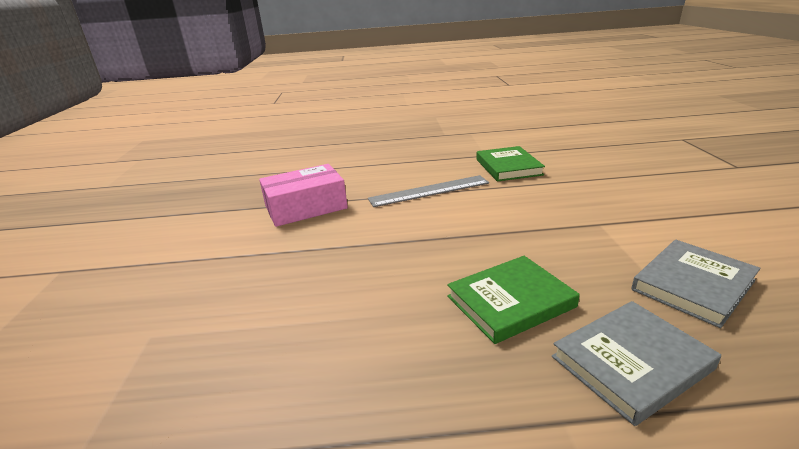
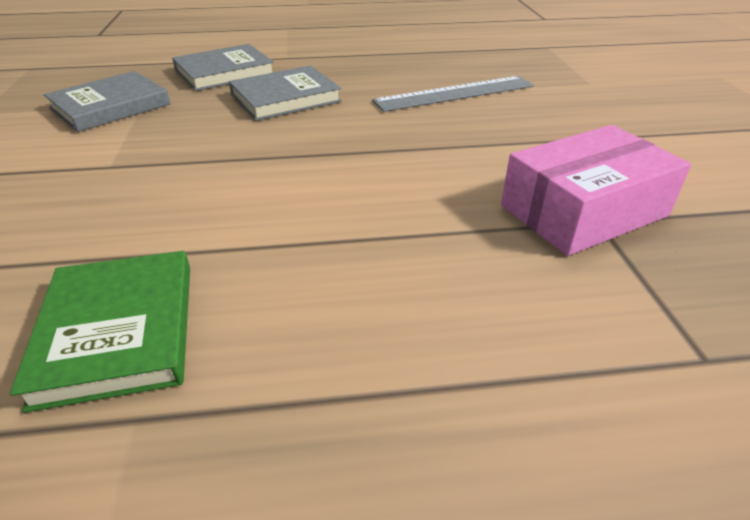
camera: 175 degrees right, 10 degrees up
(429, 191) = (347, 244): grey ruler -> grey ruler (455, 93)
(510, 302) = (285, 98): green book -> grey book

